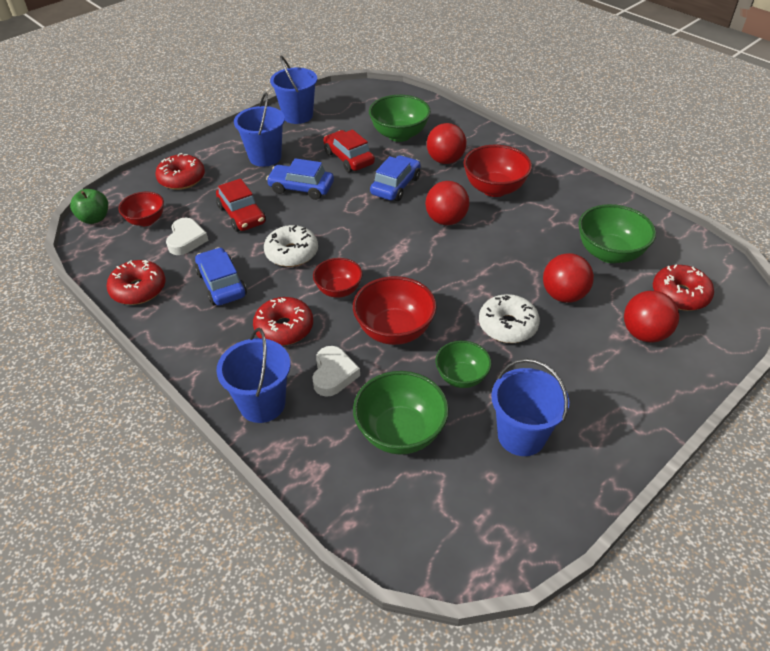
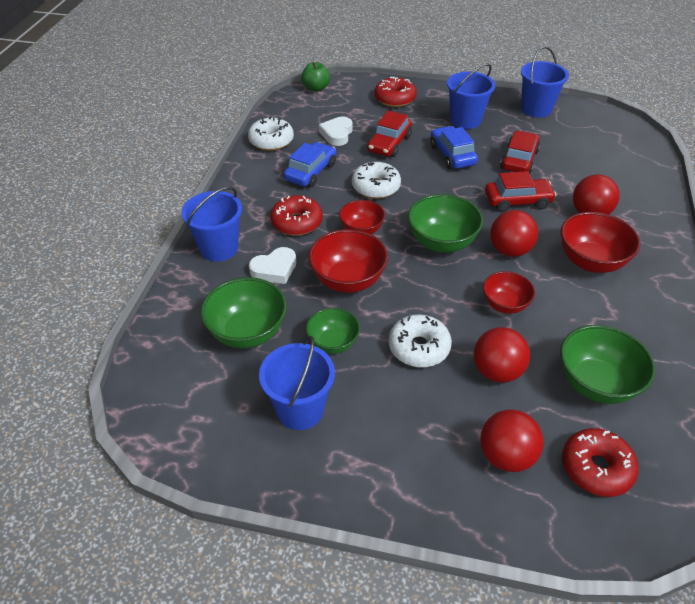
camera: 55 degrees right, 0 degrees up
(138, 289) = (271, 141): red donut -> white donut
(146, 220) = (337, 108): red bowl -> red bowl (505, 305)
(186, 240) = (337, 134): white heart -> white heart turned 135 degrees clockwise
(395, 186) = (517, 201): blue car -> red car
(399, 135) = (588, 171): green bowl -> green bowl (441, 242)

